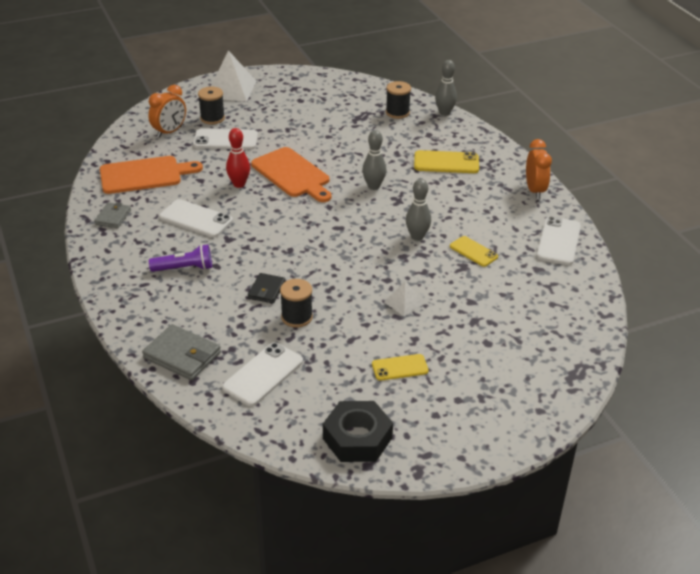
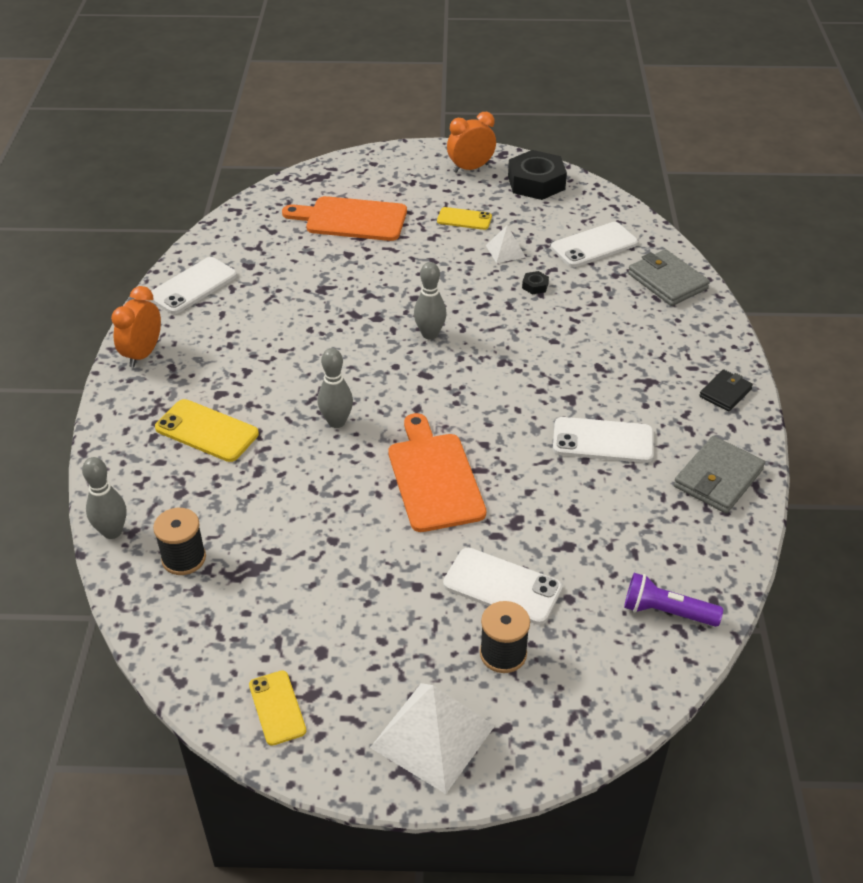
camera: 155 degrees left, 5 degrees up
(113, 217) = (718, 478): grey wallet -> grey wallet, size x1.62
(145, 175) = (657, 547): orange cutting board -> orange cutting board (351, 219)
(169, 132) = (592, 641): orange clock -> orange clock (470, 168)
(184, 268) = (638, 373): purple flashlight -> purple flashlight (666, 612)
(196, 219) = (603, 440): white phone -> white phone turned 45 degrees counterclockwise
(239, 184) = (520, 483): red bowling pin -> none
(266, 290) = (553, 322): black wallet -> black wallet (725, 393)
(297, 317) = (535, 286): black spool -> black nut
(404, 302) = (416, 270): white pyramid -> white pyramid (505, 251)
(417, 237) = (341, 335): grey bowling pin -> grey bowling pin (430, 334)
(473, 251) = (296, 301): yellow phone -> yellow phone (277, 708)

